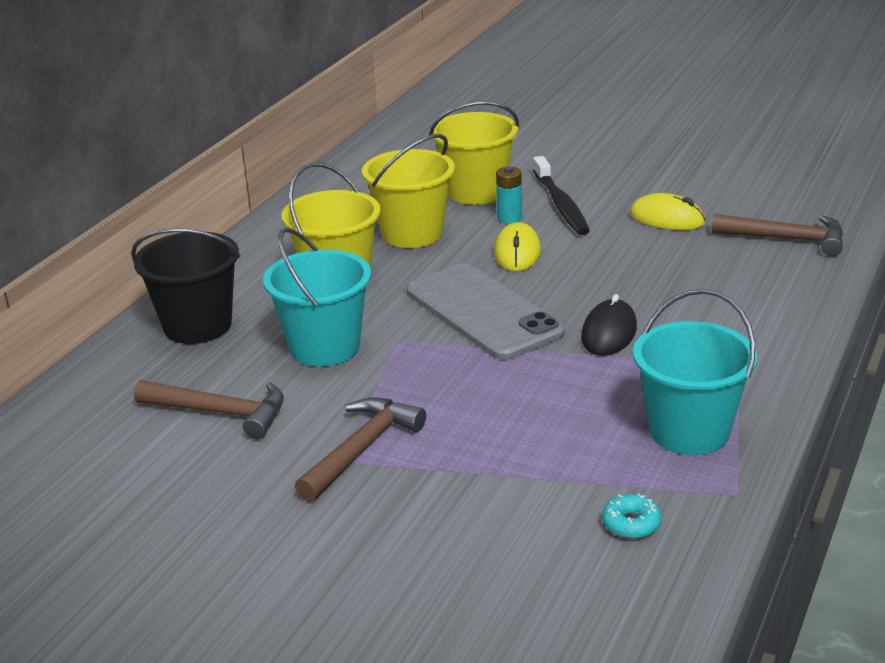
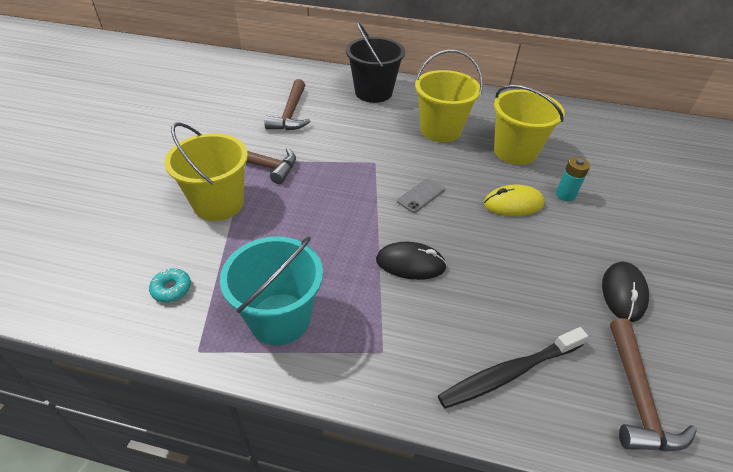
camera: 75 degrees right, 15 degrees up
(324, 347) = (361, 136): turquoise bucket -> none
(476, 192) = (597, 174): yellow bucket -> yellow bucket (218, 203)
(483, 312) = (421, 195): grey phone -> grey phone, size x0.41
(561, 204) = (606, 221): black toothbrush -> black toothbrush (509, 373)
(667, 219) = (623, 293): yellow mouse -> black mouse

